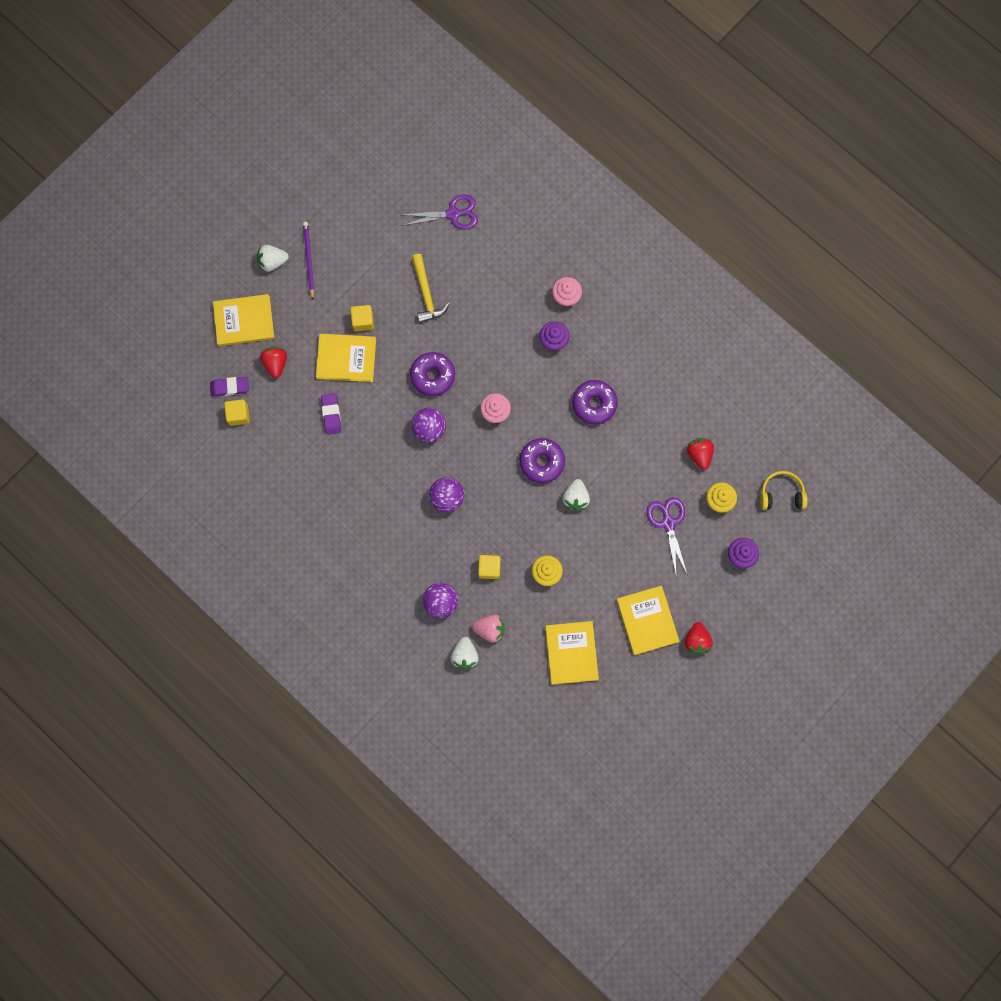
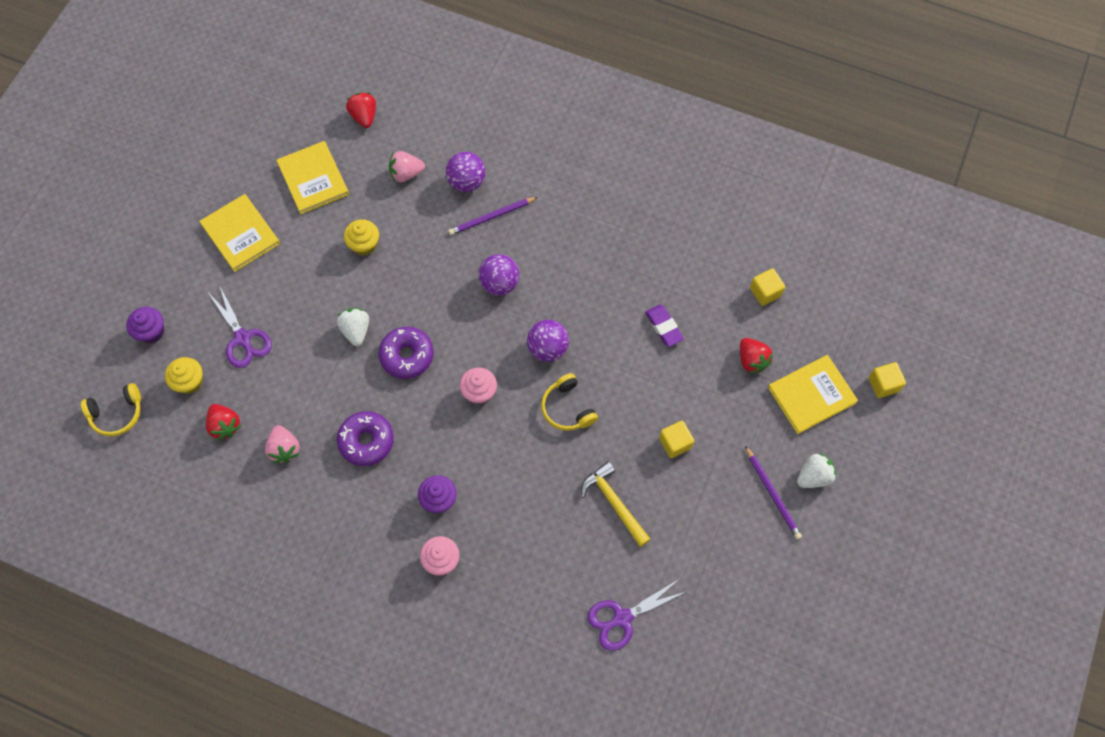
camera: 160 degrees right, 10 degrees down
(230, 387) = (789, 317): purple eraser -> none
(346, 358) = (675, 393): yellow book -> none
(432, 561) = (491, 217): none -> purple pencil
(433, 376) = (567, 408): purple donut -> yellow headphones
(464, 655) = (424, 142): white strawberry -> none
(489, 568) = (427, 229): yellow cube -> yellow cube (883, 384)
(658, 420) = (284, 449): none -> pink strawberry
(696, 641) = (181, 232): red strawberry -> red strawberry (364, 116)

